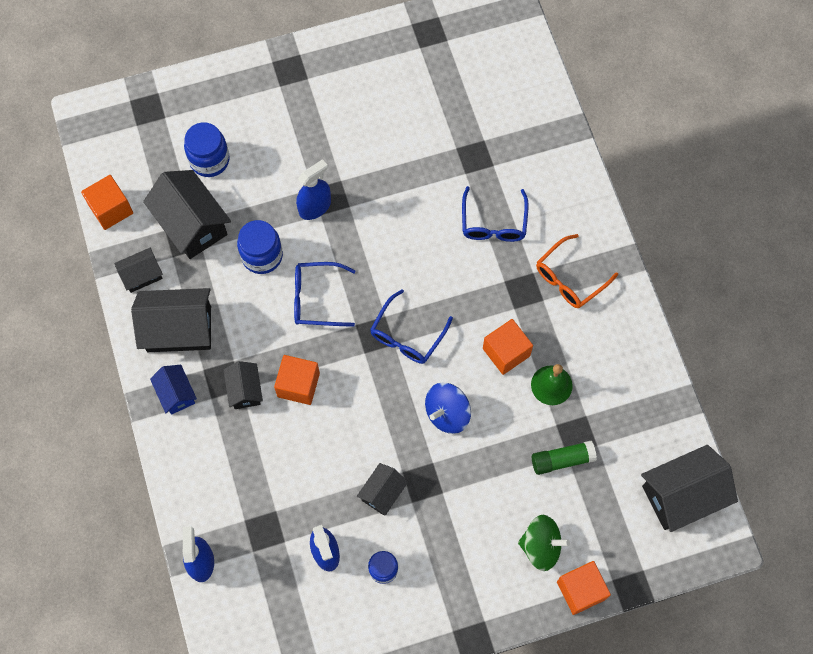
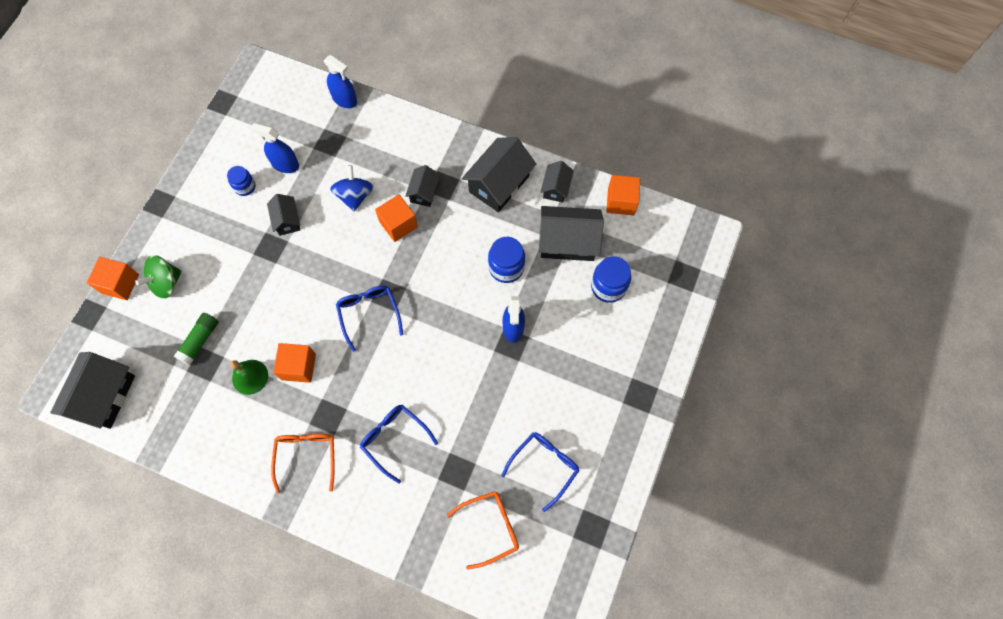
camera: 130 degrees right, 0 degrees up
(176, 393) = (457, 154): blue house -> none
(245, 390) = (424, 192): black house -> black house turned 75 degrees clockwise
(317, 298) = (445, 278): blue glasses -> blue glasses (544, 466)
(447, 413) = (296, 296): blue spinning top -> blue spinning top (355, 196)
(494, 100) = (490, 527): none -> orange glasses

